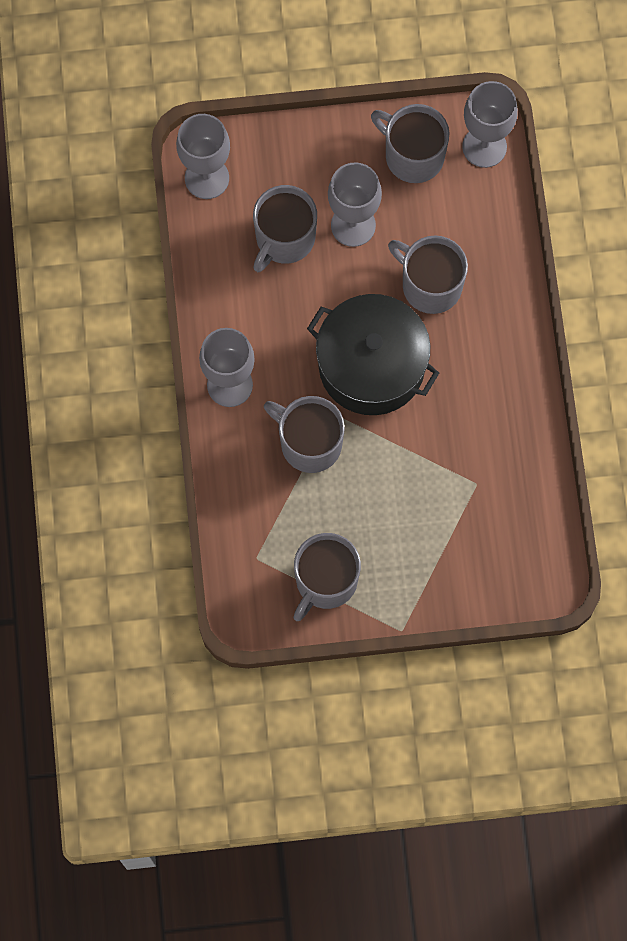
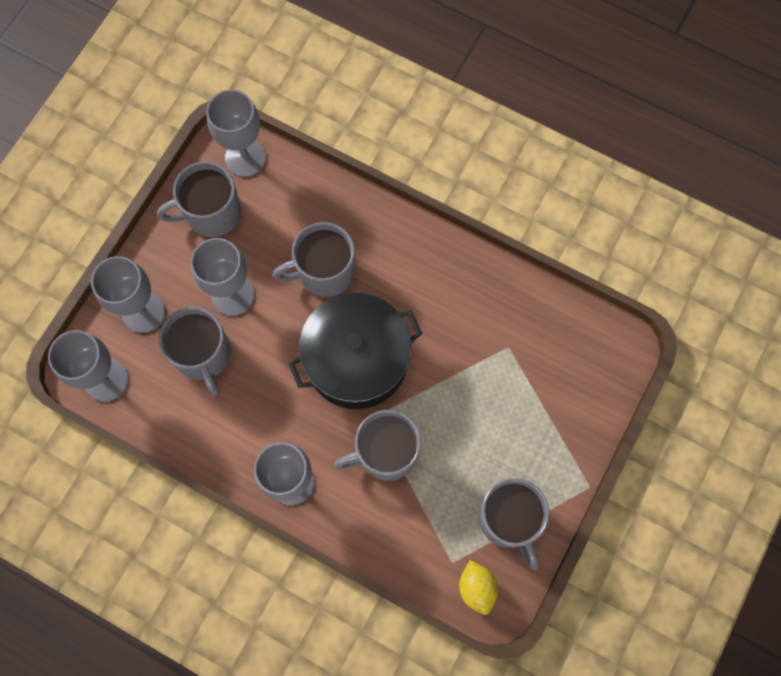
camera: 55 degrees left, 0 degrees up
(249, 591) = (476, 588): none -> yellow lemon
(285, 165) = (143, 312): none -> grey goblet

